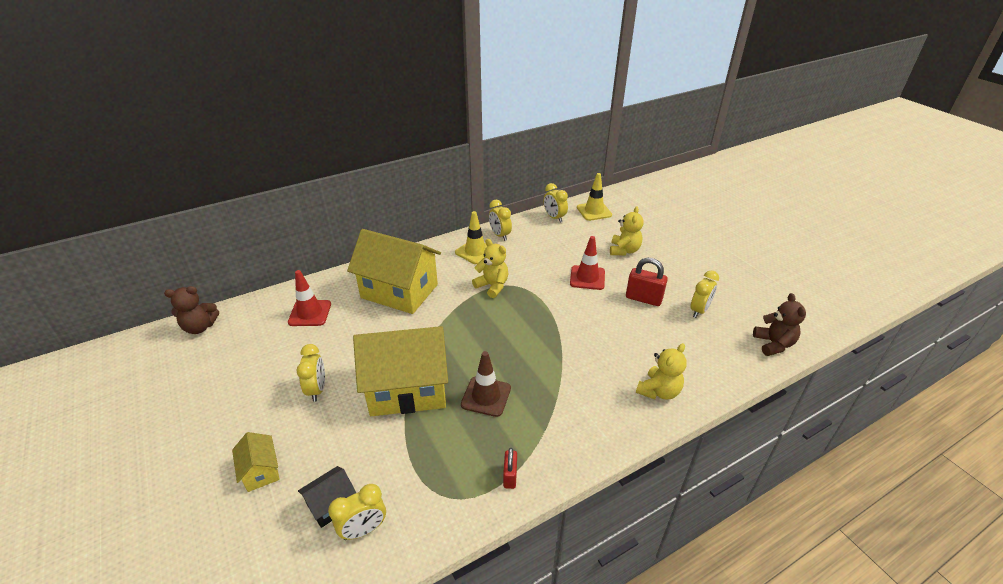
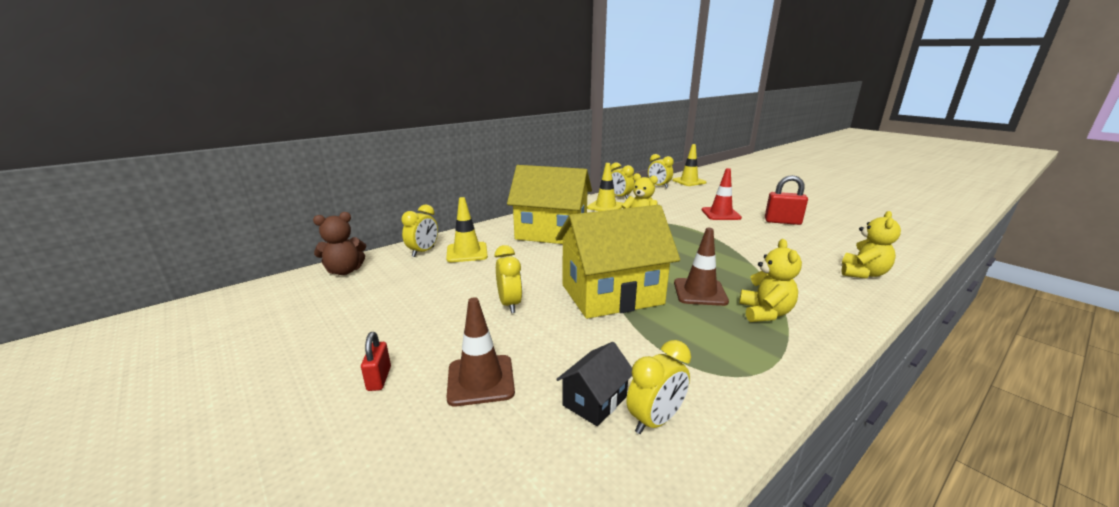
camera: 10 degrees left, 15 degrees down
(261, 471) = (480, 380): yellow house -> brown traffic cone
(310, 313) = (467, 252): red traffic cone -> yellow traffic cone
(510, 476) = (785, 349): red padlock -> red padlock (379, 379)
(624, 250) = (736, 198): yellow teddy bear -> yellow teddy bear (765, 313)
(699, 310) = (837, 225): yellow clock -> yellow clock (423, 252)
(773, 344) = (923, 238): brown teddy bear -> none

